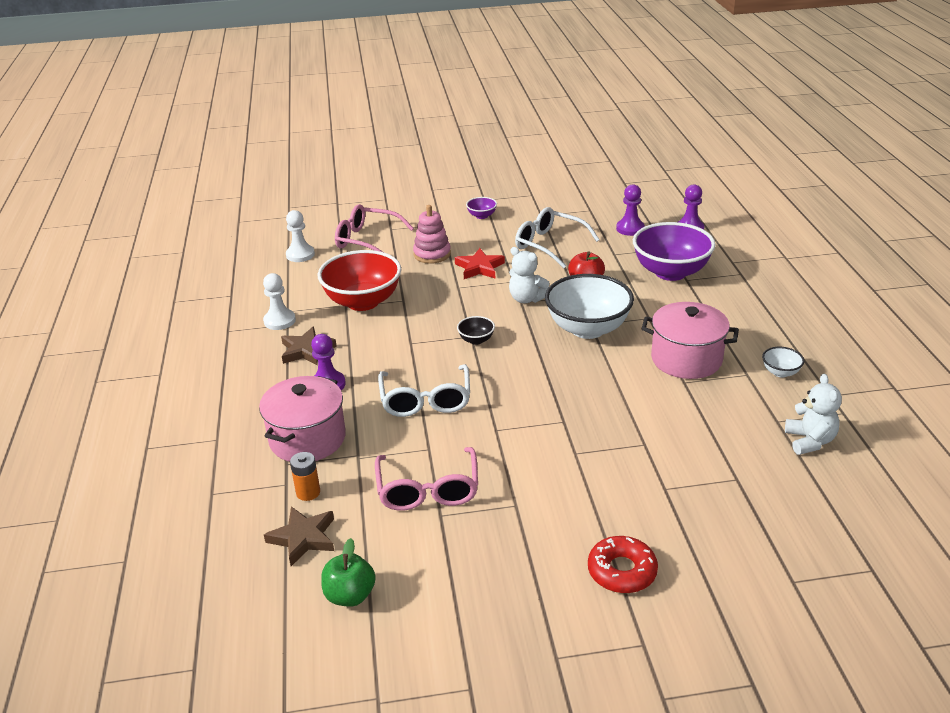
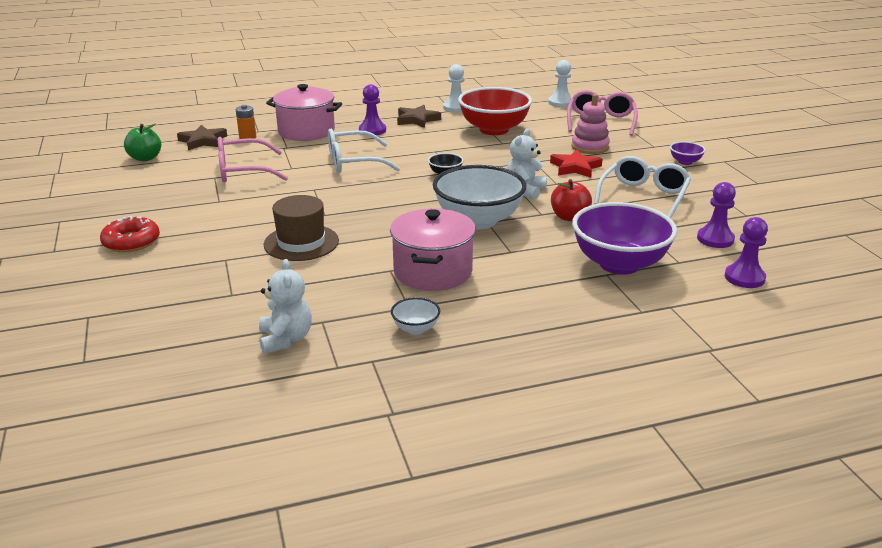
camera: 80 degrees right, 5 degrees down
(629, 436) = (301, 243): none -> brown hat
(810, 441) = (285, 339): white teddy bear -> white teddy bear turned 90 degrees counterclockwise

